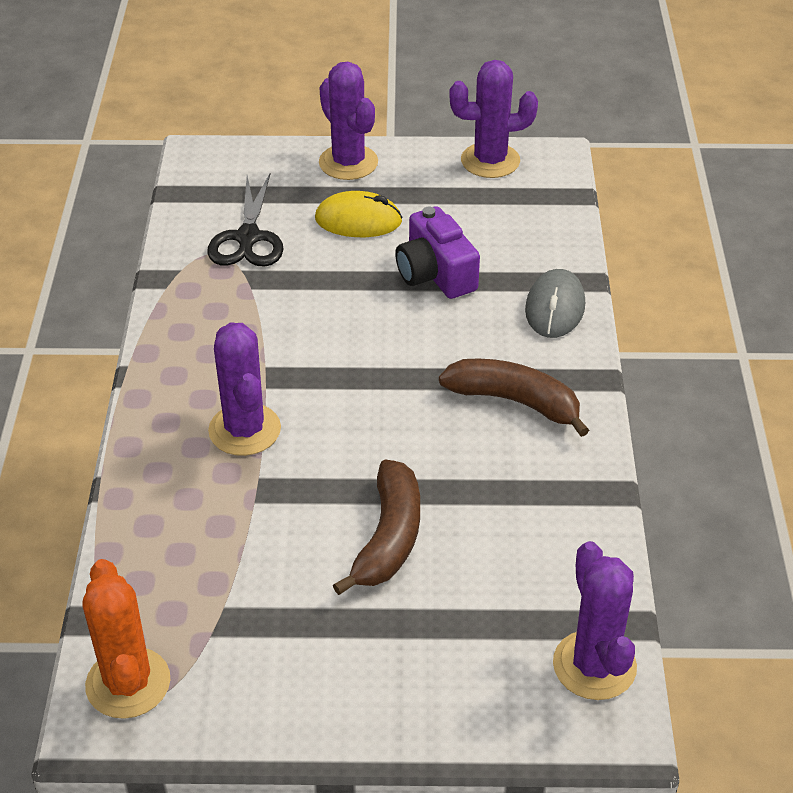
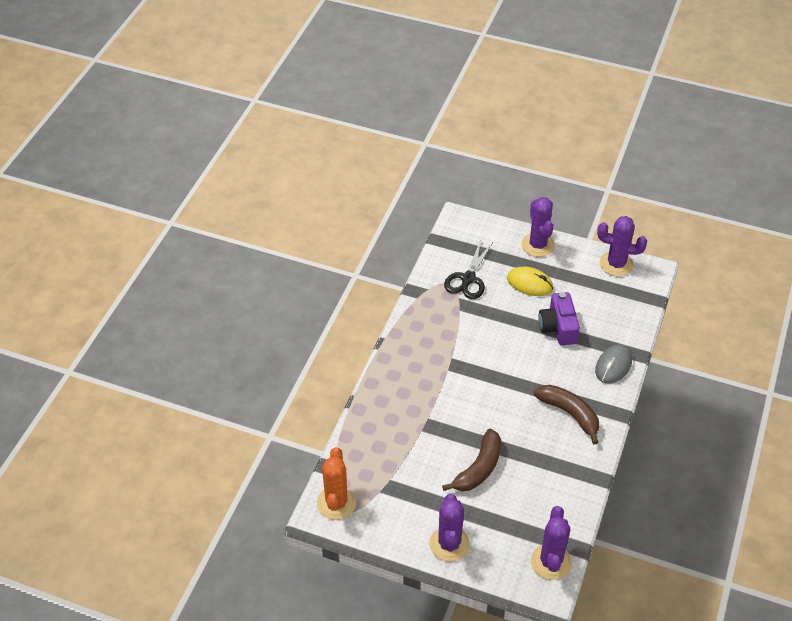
camera: 20 degrees right, 5 degrees up
(244, 430) = (430, 390): purple cactus -> purple cactus (449, 544)

